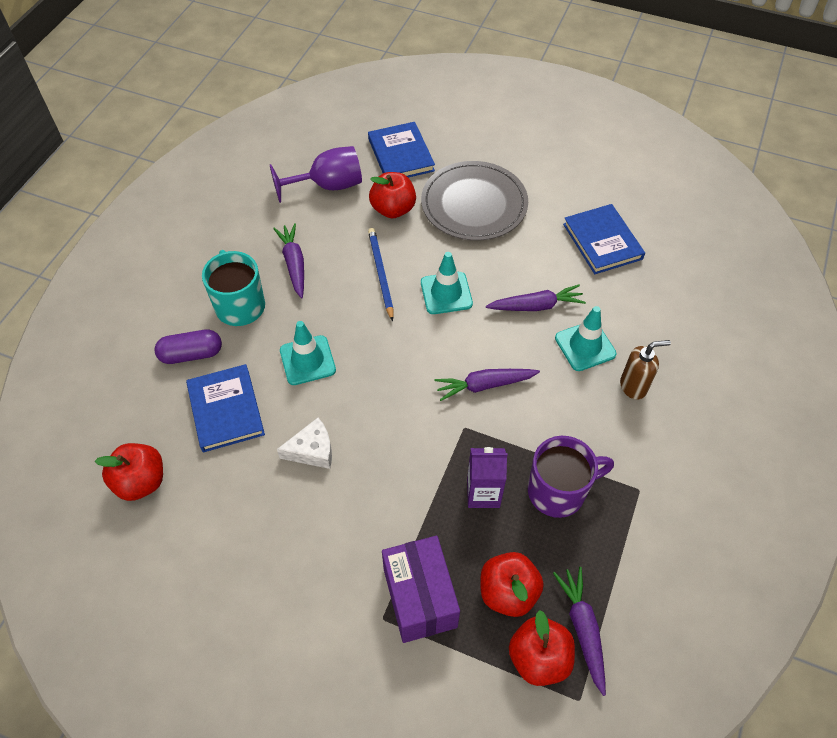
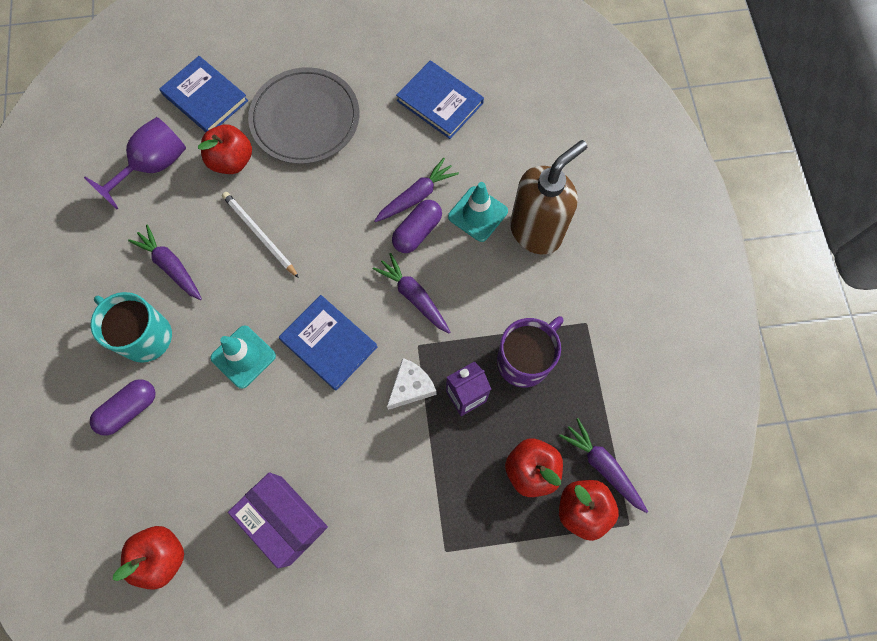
camera: 30 degrees left, 15 degrees up
(226, 410) = (197, 445): blue book -> blue book (329, 343)
(312, 450) = (299, 439): white cheese -> white cheese (411, 387)
(381, 273) = (259, 234): blue pencil -> white pencil
(419, 598) = (465, 516): purple box -> purple box (285, 520)
(446, 293) = (330, 224): turquoise traffic cone -> none
(485, 385) = (414, 296): purple carrot -> purple carrot turned 90 degrees clockwise
(519, 335) = (417, 232): none -> purple capsule
(633, 386) = (536, 231): brown soap dispenser -> brown soap dispenser, size x1.85

